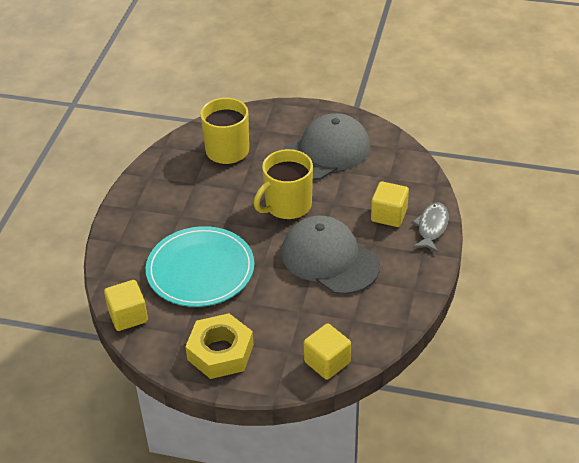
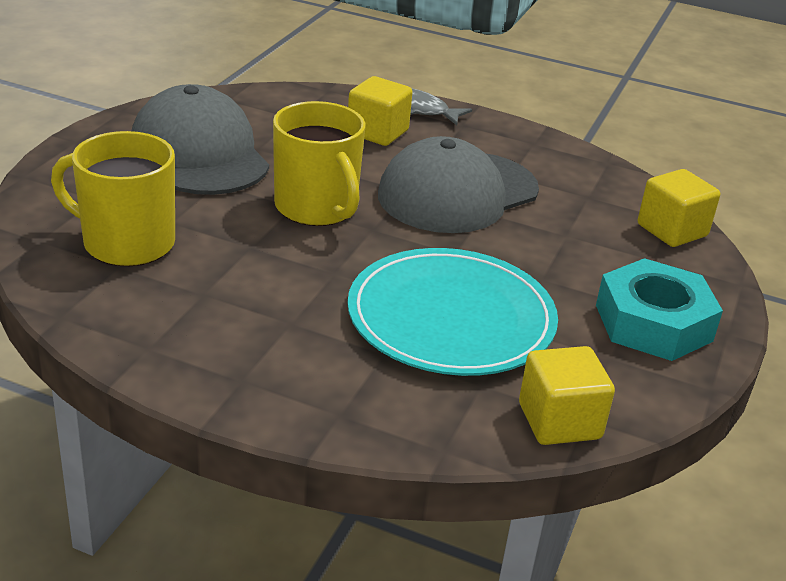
camera: 85 degrees left, 10 degrees down
(220, 352) = (653, 323): yellow nut -> turquoise nut

